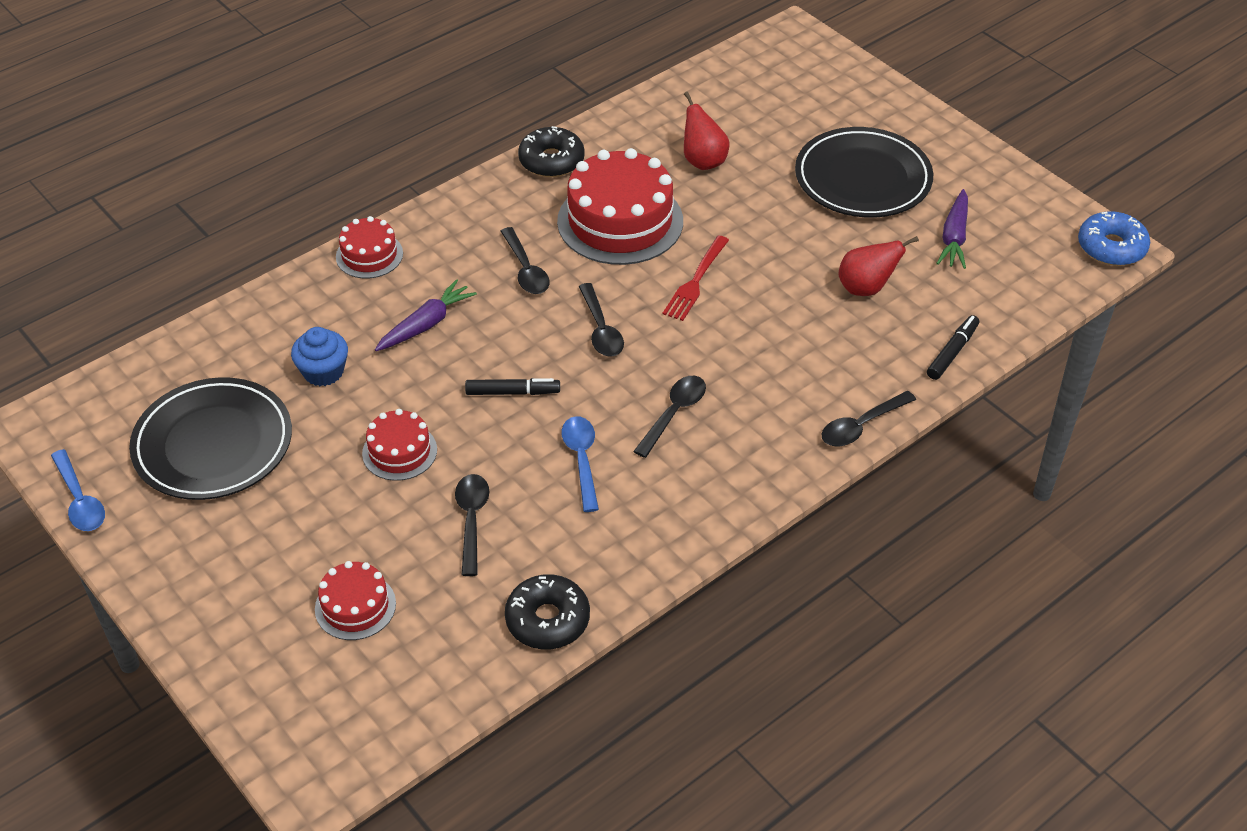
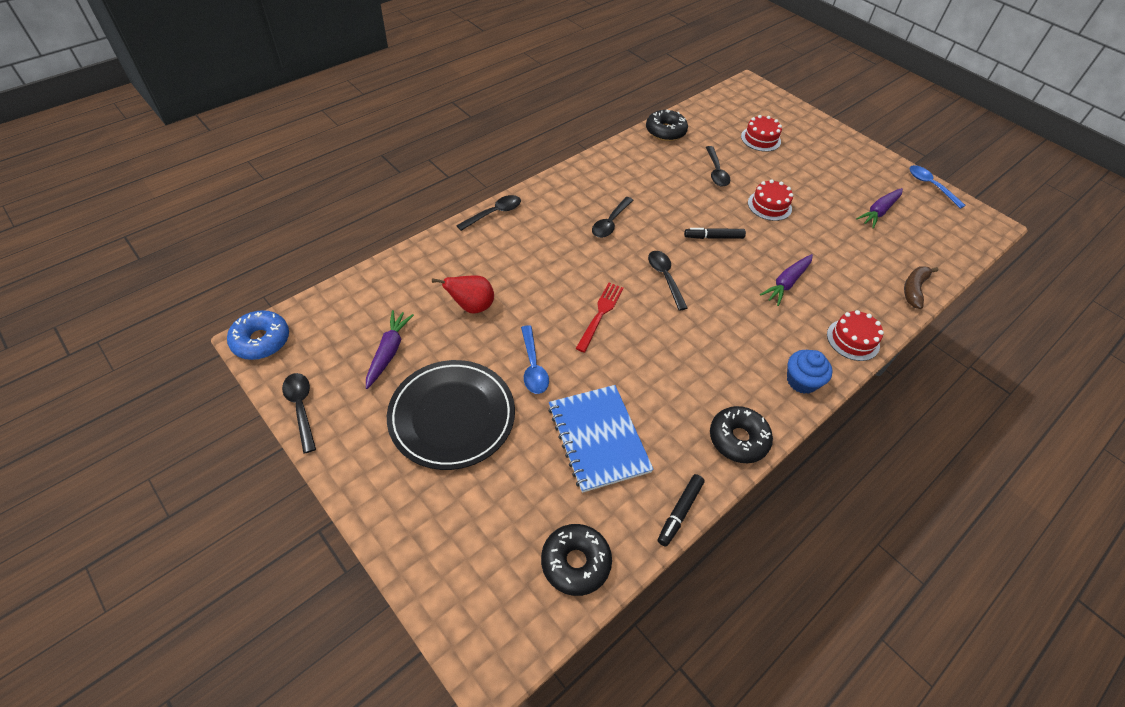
camera: 175 degrees right, 5 degrees up
(213, 444) = (879, 212): black plate -> purple carrot
(242, 318) = (914, 289): none -> brown banana
(323, 372) = (838, 252): blue cupcake -> blue cupcake (801, 381)
(525, 269) = (730, 326): black spoon -> black spoon (301, 408)
(582, 460) = (662, 199): blue spoon -> blue spoon (533, 366)
(620, 221) = (665, 370): red cake -> none
(703, 161) = (598, 438): red pear -> blue notebook
(727, 80) = (575, 562): none -> black donut
(952, 352) = (422, 257): black marker -> black marker (679, 512)

